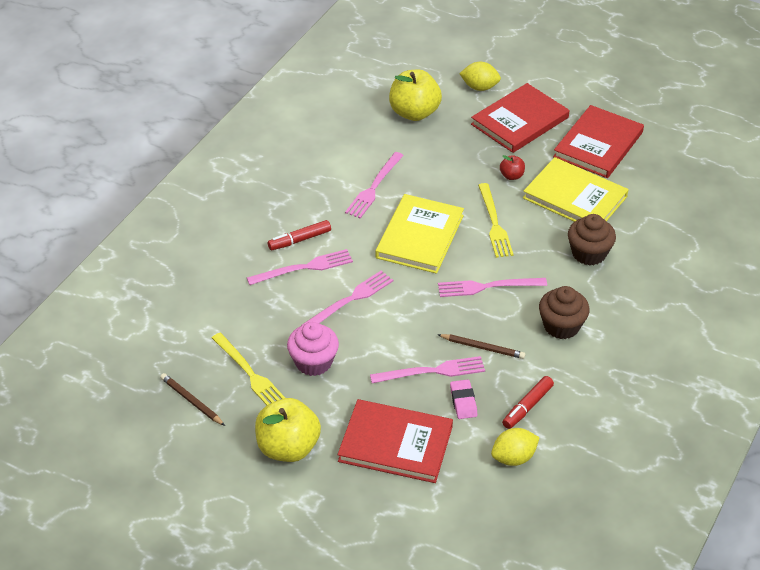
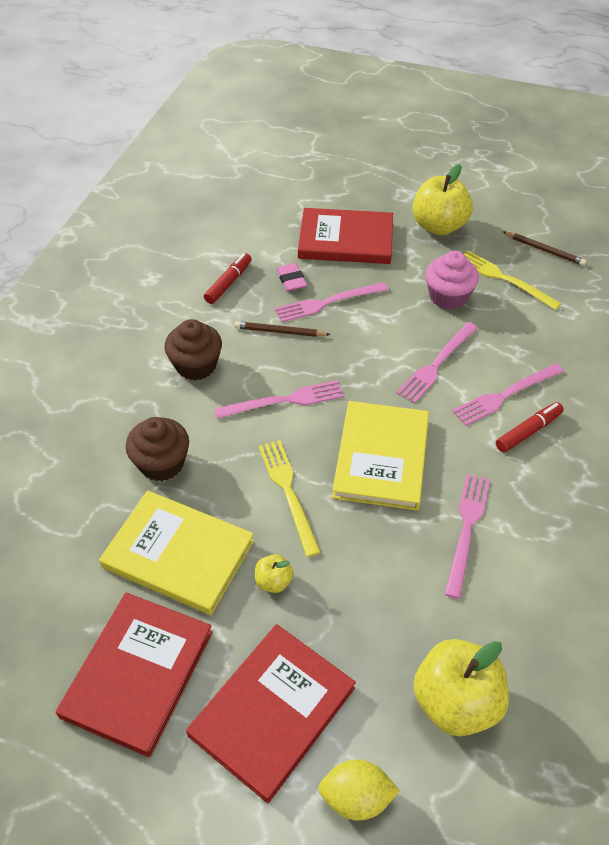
camera: 170 degrees right, 5 degrees up
(511, 176) = (273, 581): red apple -> yellow apple
(513, 458) = (238, 242): yellow lemon -> none

